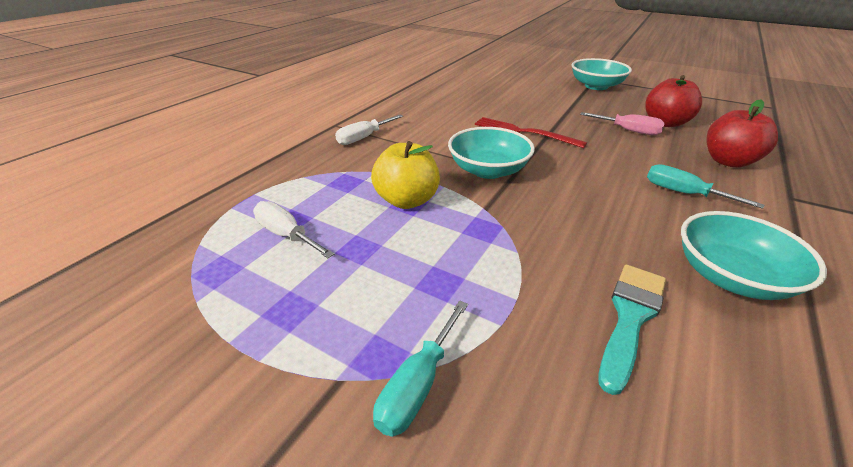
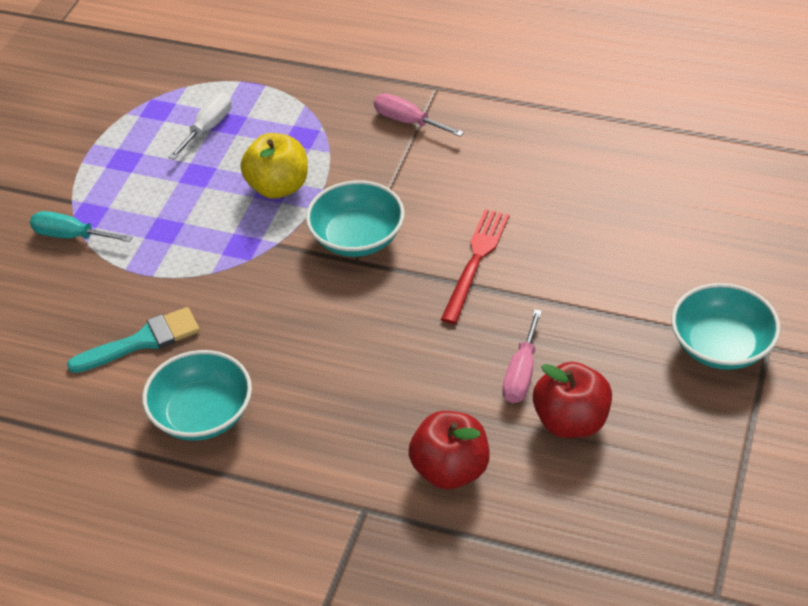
camera: 80 degrees right, 10 degrees up
(363, 138) = (408, 121): white screwdriver -> pink screwdriver
(630, 317) = (142, 341): turquoise brush -> turquoise brush turned 45 degrees counterclockwise
(683, 193) = (348, 406): turquoise screwdriver -> none

